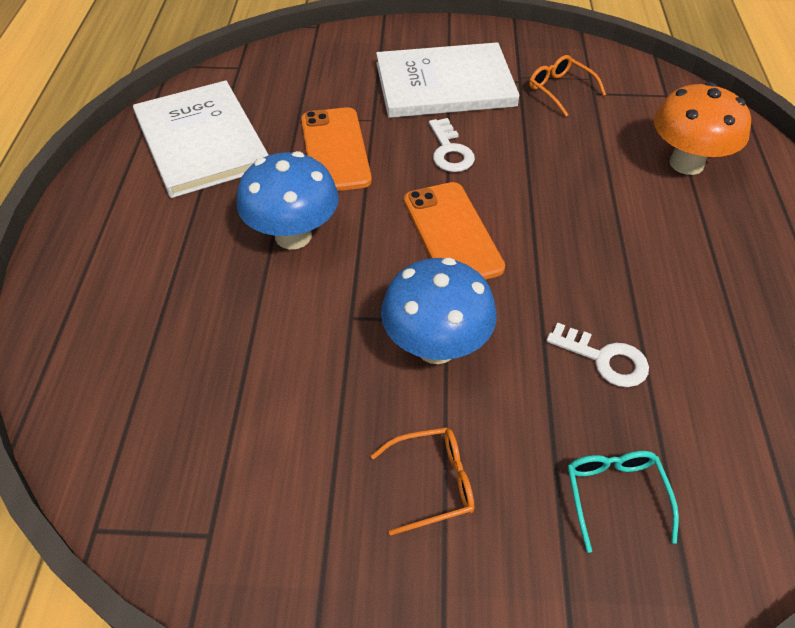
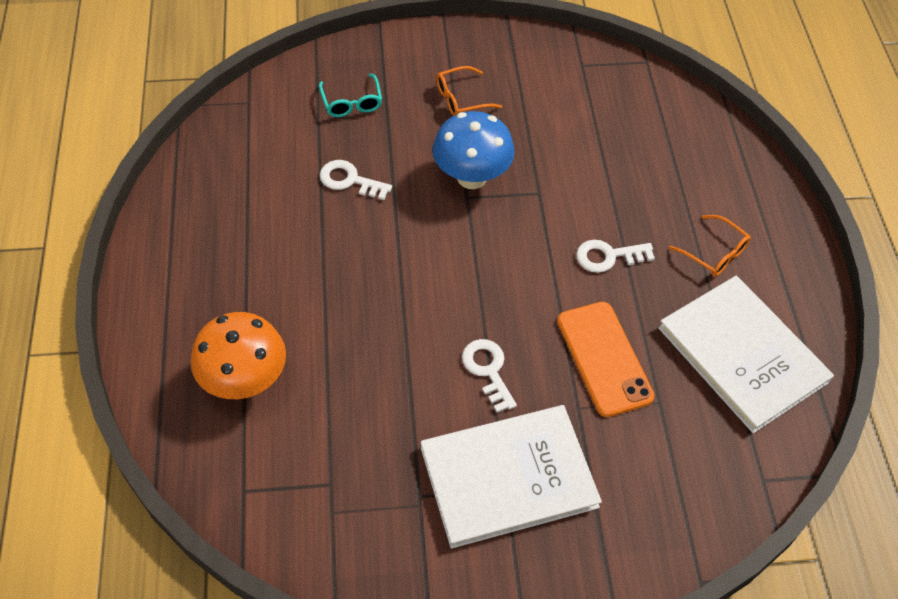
camera: 170 degrees right, 5 degrees up
(293, 236) = (608, 256): blue mushroom -> white key
(452, 233) = (472, 273): orange phone -> none
(560, 90) = (370, 484): orange glasses -> orange glasses (714, 253)

